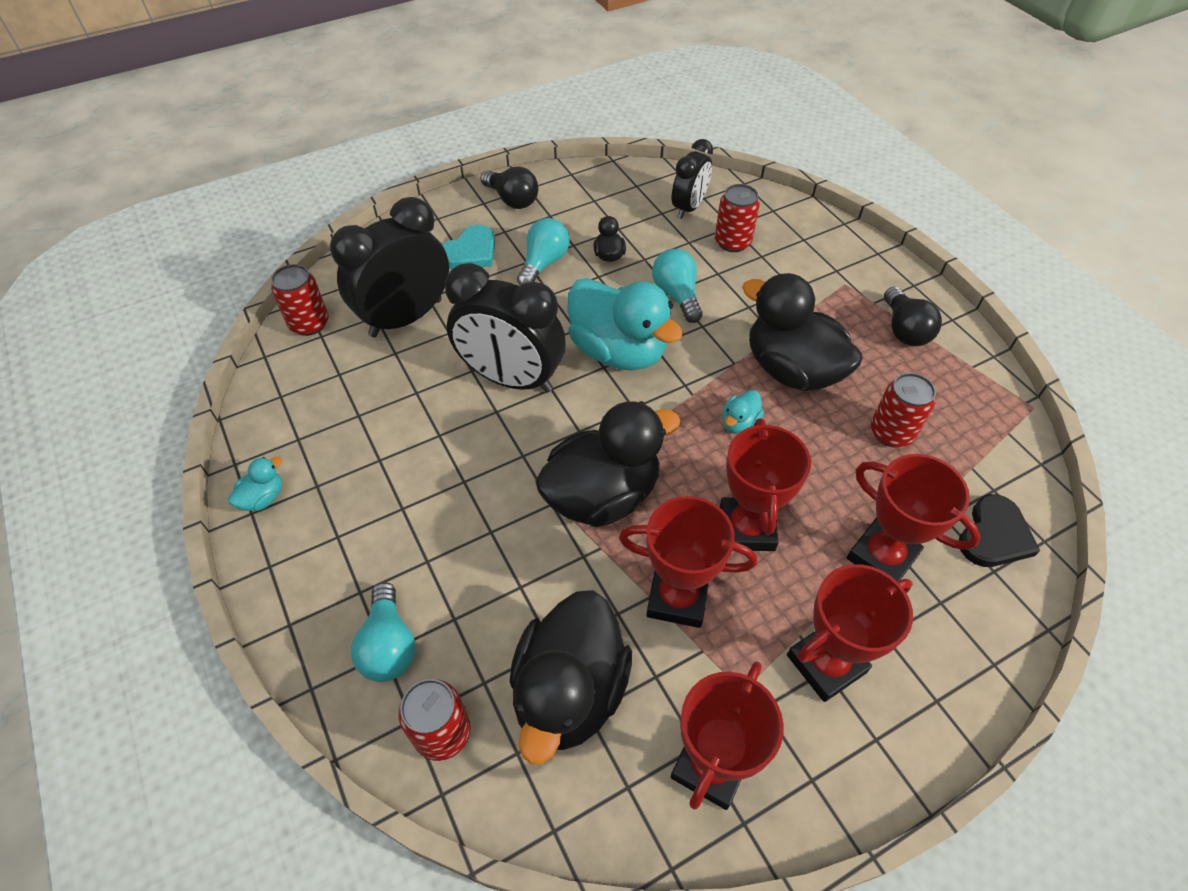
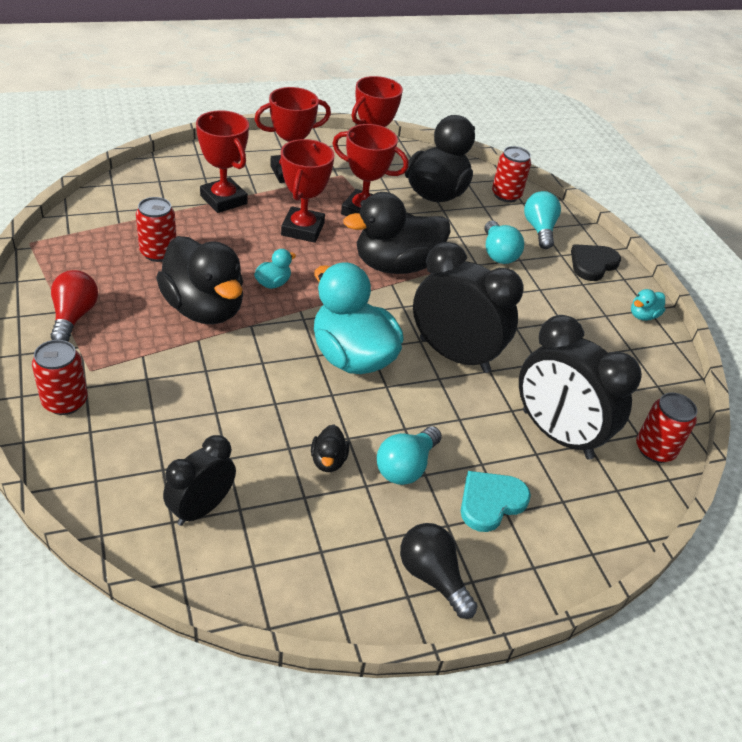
camera: 175 degrees left, 10 degrees down
(406, 318) = (556, 434): black clock -> black clock turned 75 degrees clockwise
(677, 295) = (272, 397): turquoise light bulb -> turquoise light bulb (498, 253)
(732, 242) = (176, 445): red can -> red can (65, 402)
(904, 330) = (74, 317): black light bulb -> red light bulb
(994, 535) = (142, 192): black heart -> black heart (592, 264)

